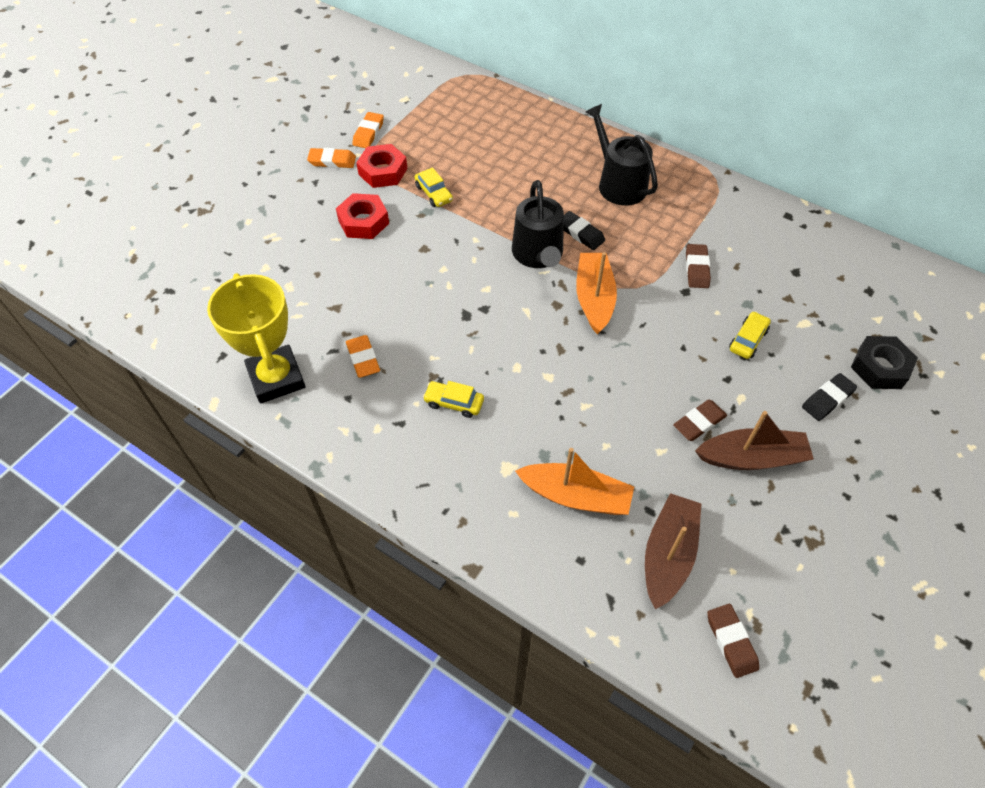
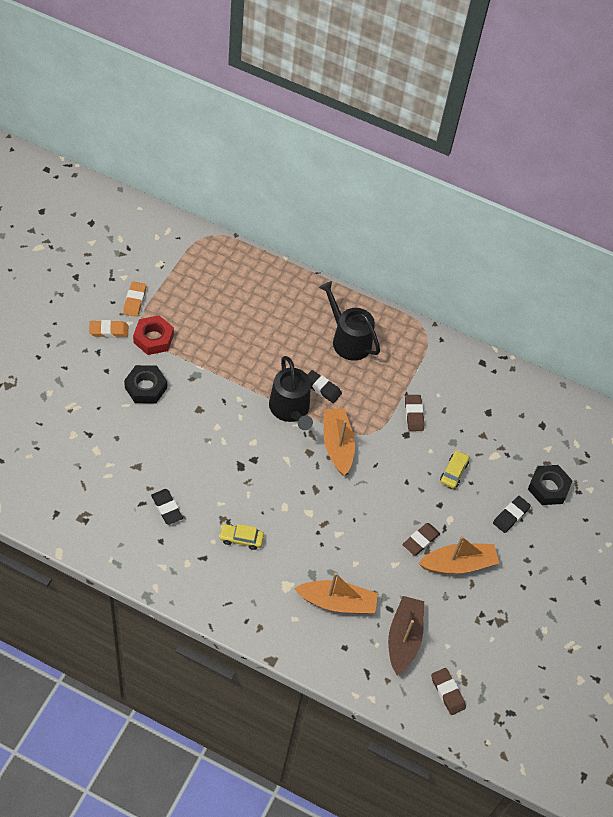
camera: 15 degrees left, 0 degrees up
(276, 378) = (103, 529): yellow trophy -> none
(363, 221) = (145, 387): red nut -> black nut
(363, 358) = (167, 508): orange eraser -> black eraser
(434, 193) = (199, 358): yellow car -> none
(751, 457) = (458, 564): brown boat -> orange boat

